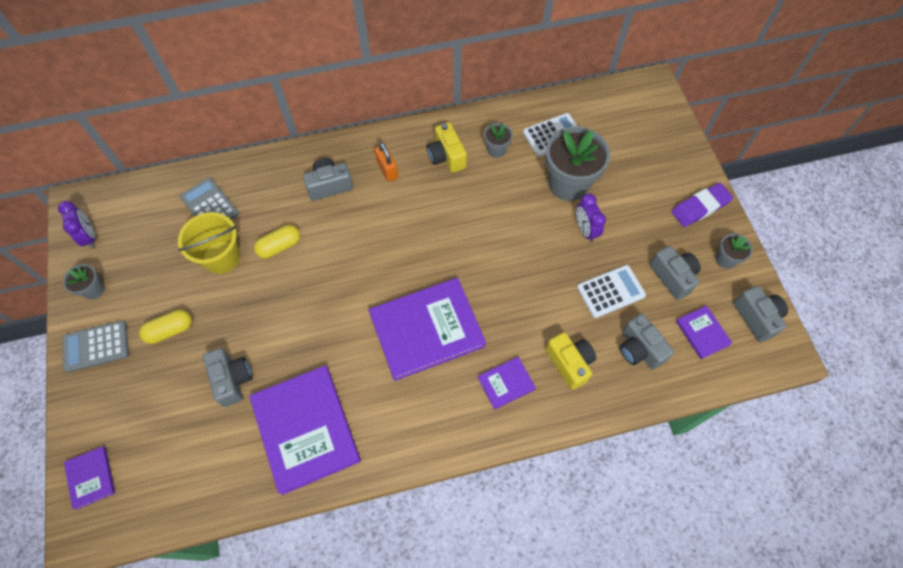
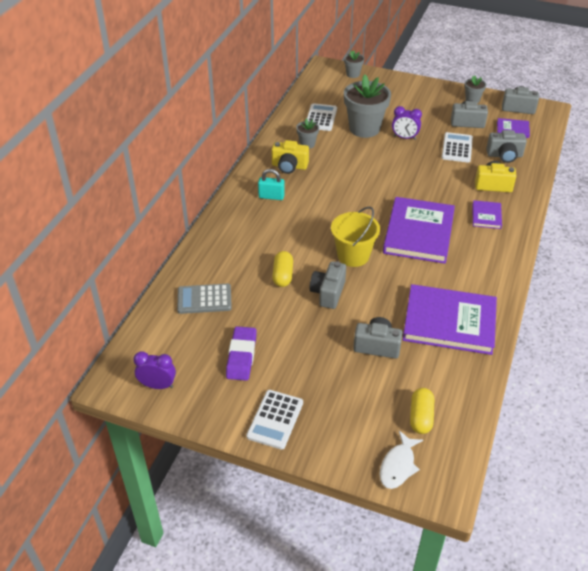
camera: 55 degrees left, 20 degrees down
(91, 478) = (398, 465): purple book -> white fish
(94, 290) = (216, 402): grey flower pot -> grey flower pot (353, 74)
(96, 346) = (275, 419): grey calculator -> white calculator
(170, 330) = (301, 366): yellow capsule -> yellow capsule (420, 417)
(221, 257) = (261, 311): yellow bucket -> yellow bucket (353, 255)
(329, 185) = (254, 229): grey camera -> grey camera (328, 293)
(387, 170) = (271, 196): orange padlock -> turquoise padlock
(700, 207) = (429, 92): purple eraser -> purple eraser (241, 356)

